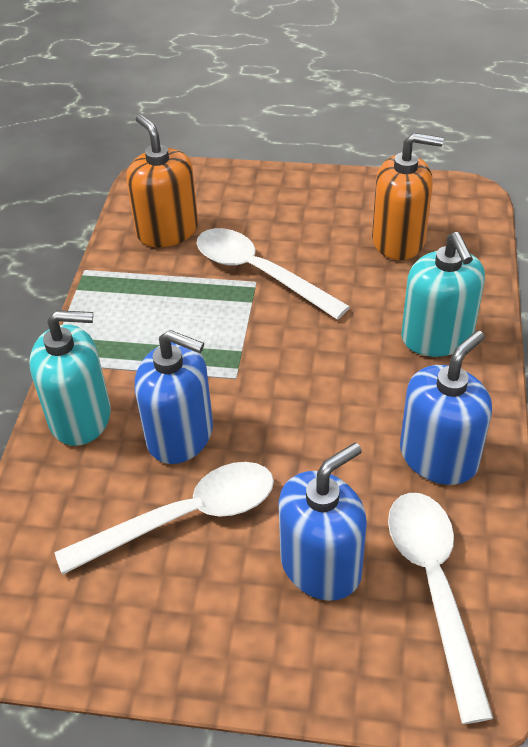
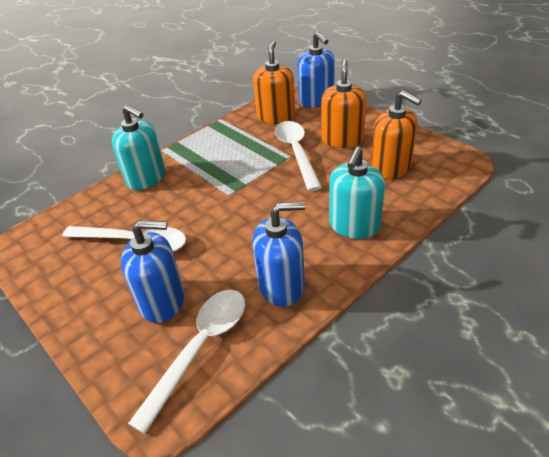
camera: 40 degrees right, 5 degrees down
(180, 435) = (175, 207): blue soap dispenser -> blue soap dispenser (316, 100)
(298, 227) = (342, 139): none -> orange soap dispenser

